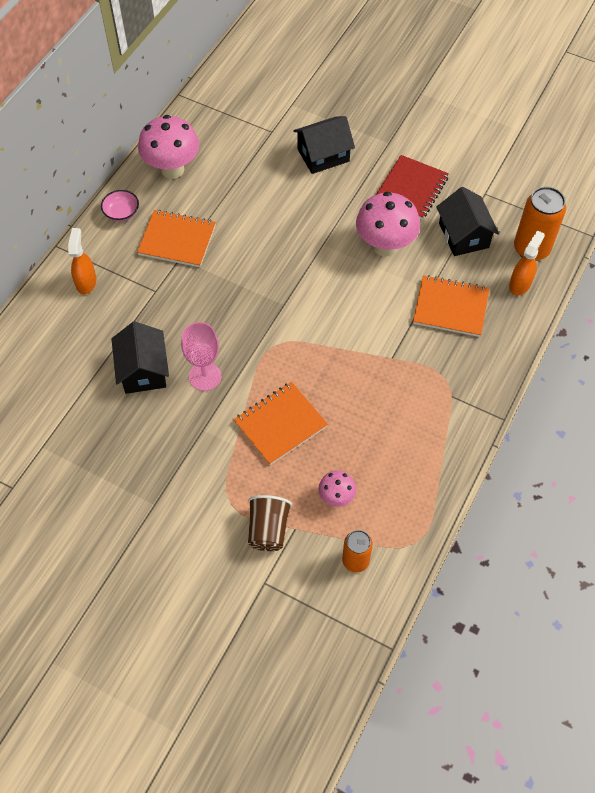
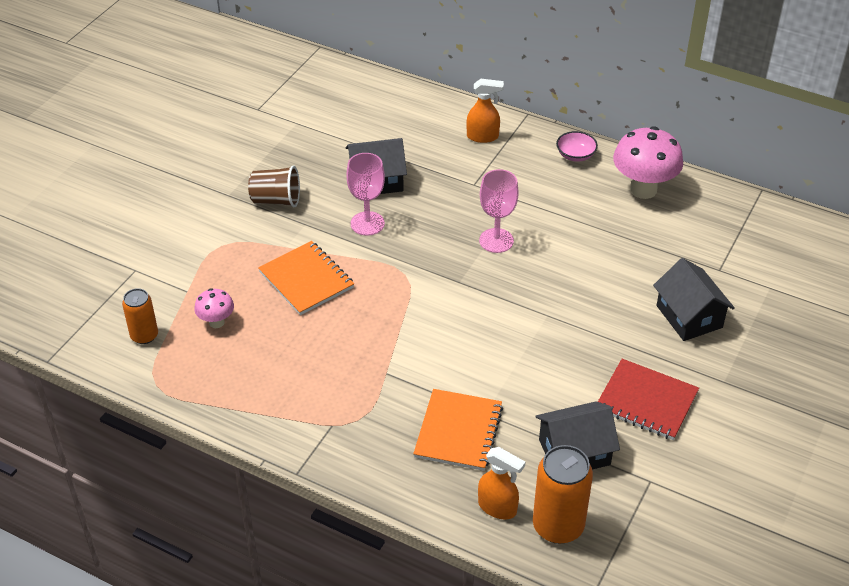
camera: 90 degrees right, 15 degrees down
(177, 240) = (542, 197): orange notebook -> none
(232, 276) = (496, 240): none -> pink goblet
(268, 530) = (189, 272): brown cup -> brown cup (276, 200)
(385, 246) = (549, 372): pink mushroom -> none

